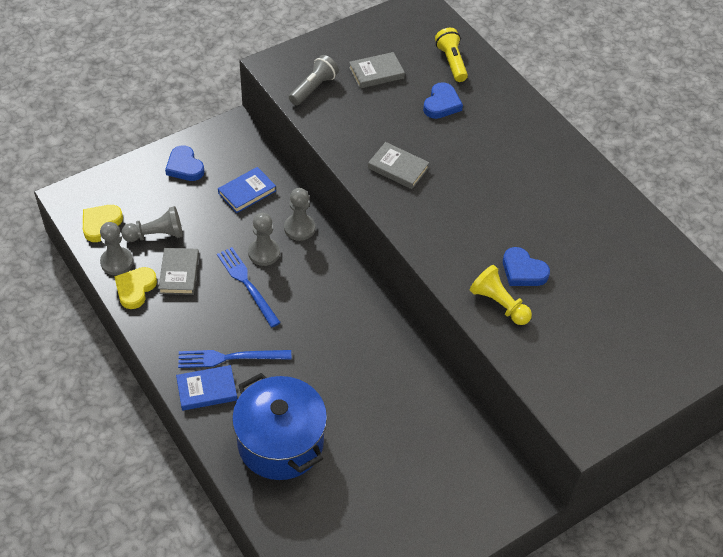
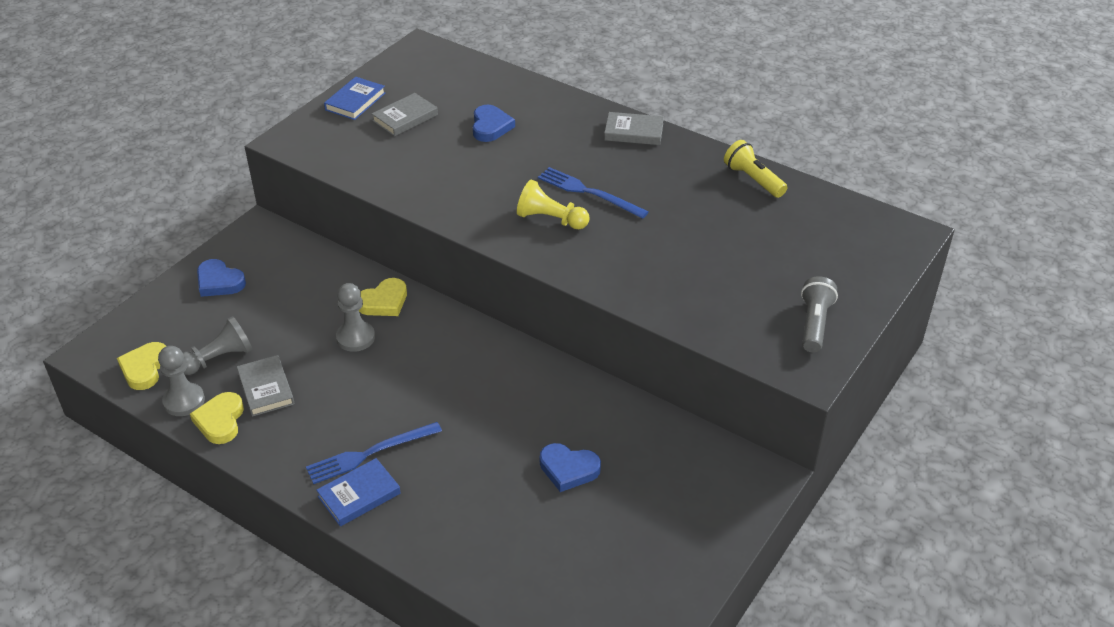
camera: 20 degrees left, 10 degrees down
(247, 192) = (305, 285): blue book -> blue book (355, 101)
(247, 284) = (352, 374): blue fork -> blue fork (588, 192)
(280, 442) = (473, 519): blue pot -> none
(299, 228) = (384, 302): grey pawn -> yellow heart
(313, 88) = (343, 149): grey flashlight -> grey flashlight (814, 324)
(398, 168) = (476, 196): grey book -> grey book (634, 132)
(451, 62) = (480, 88): yellow flashlight -> yellow flashlight (753, 180)
(499, 304) = (653, 286): yellow pawn -> yellow pawn (550, 219)
(523, 271) = (660, 249): blue heart -> blue heart (568, 469)

